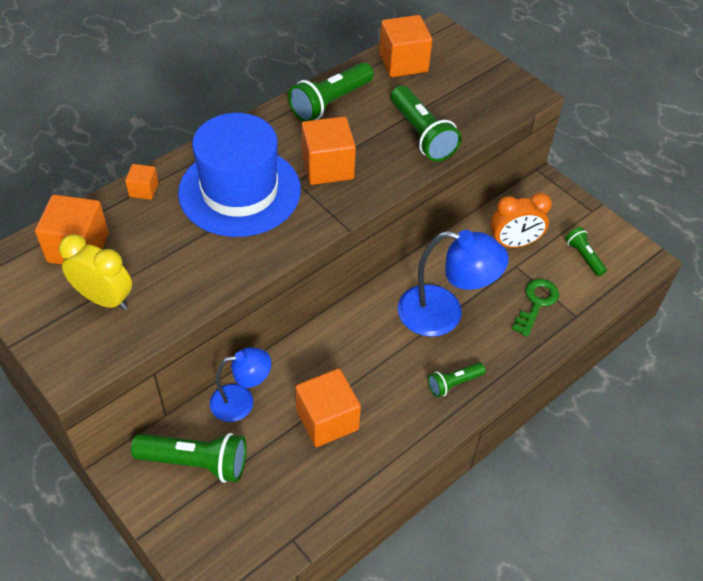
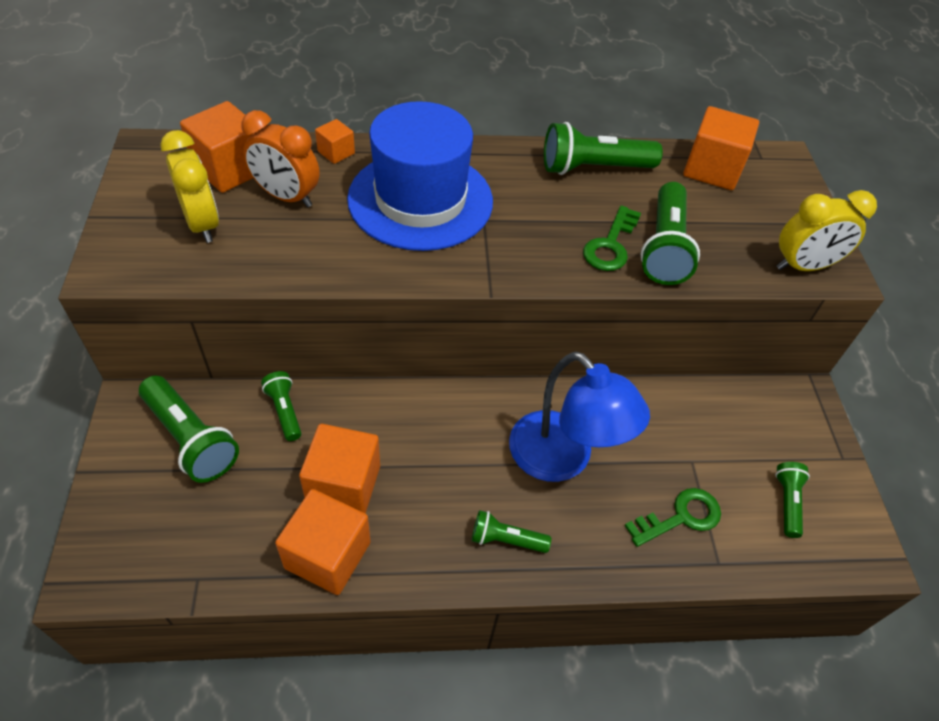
camera: 35 degrees right, 0 degrees up
(241, 401) = (284, 411): blue lamp -> green flashlight
(327, 167) = (530, 224): orange cube -> orange cube (328, 555)
(389, 152) = (610, 245): none -> green key
(507, 101) = (803, 266): none -> yellow clock
(514, 243) = (711, 436): orange clock -> orange clock (287, 197)

